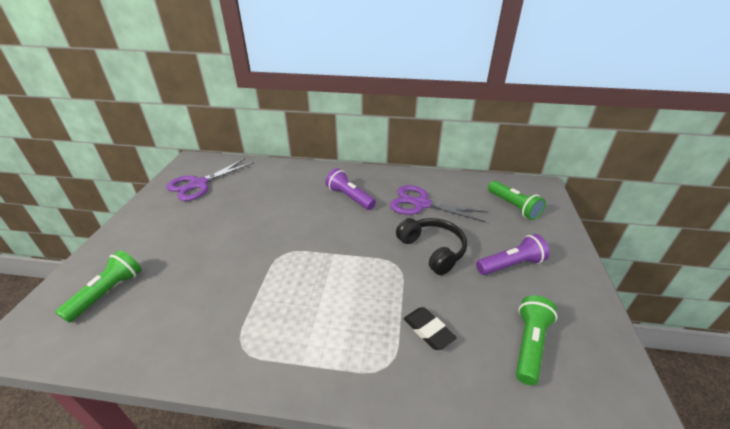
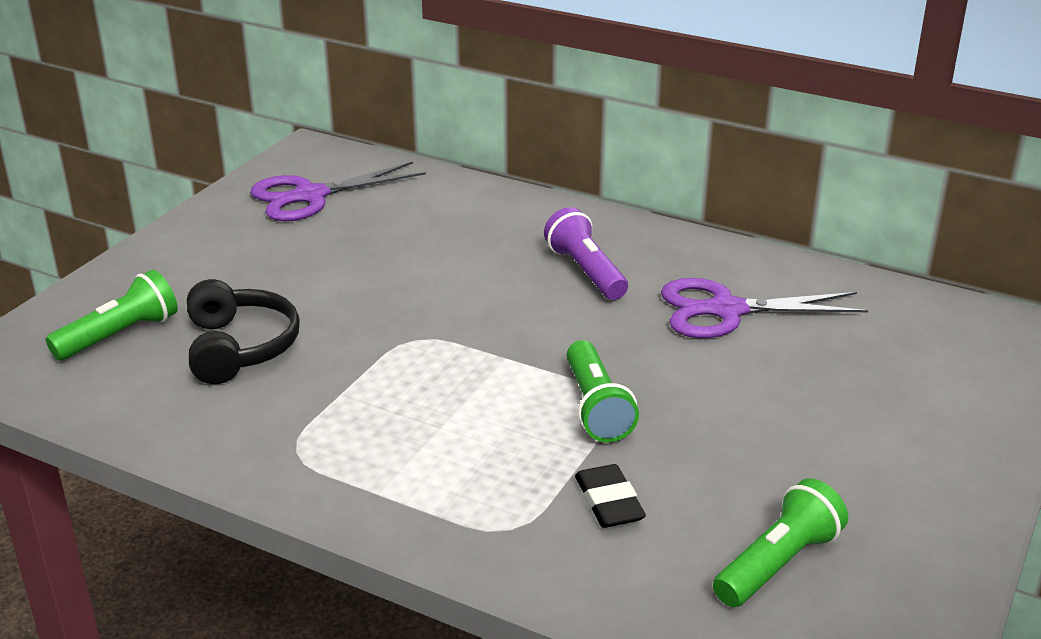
camera: 20 degrees right, 5 degrees down
(421, 204) = (726, 310): purple scissors -> purple scissors turned 45 degrees counterclockwise
(433, 250) = (697, 391): black headphones -> black headphones (240, 347)
(511, 265) = (838, 447): purple flashlight -> none
(513, 207) = (927, 354): green flashlight -> green flashlight (596, 408)

